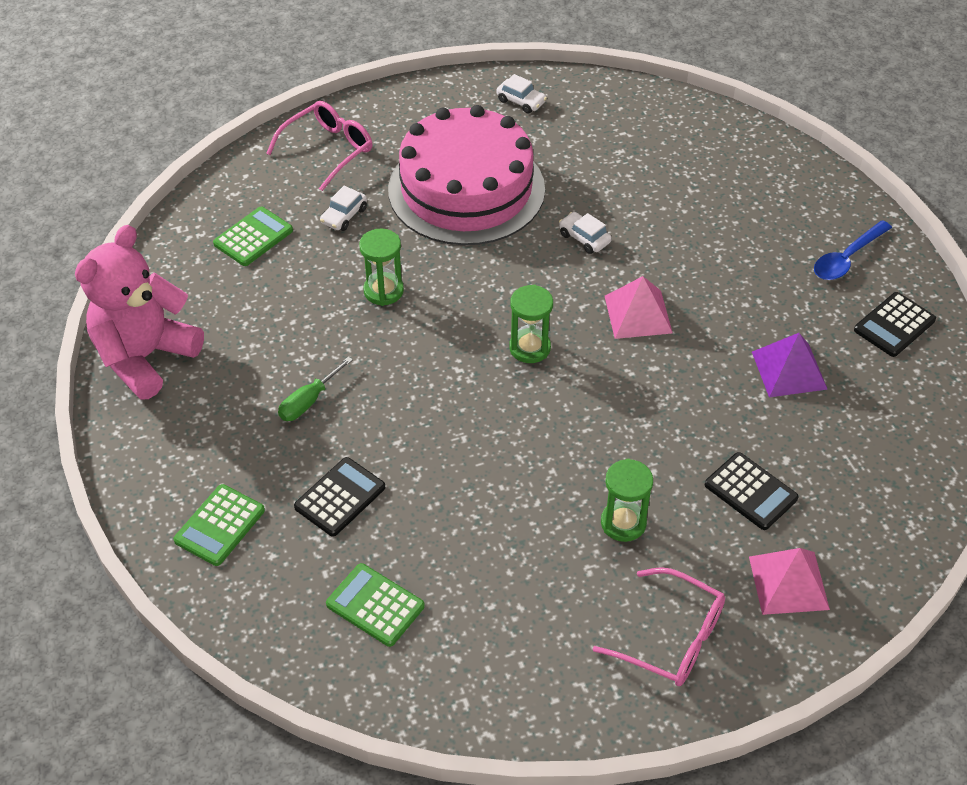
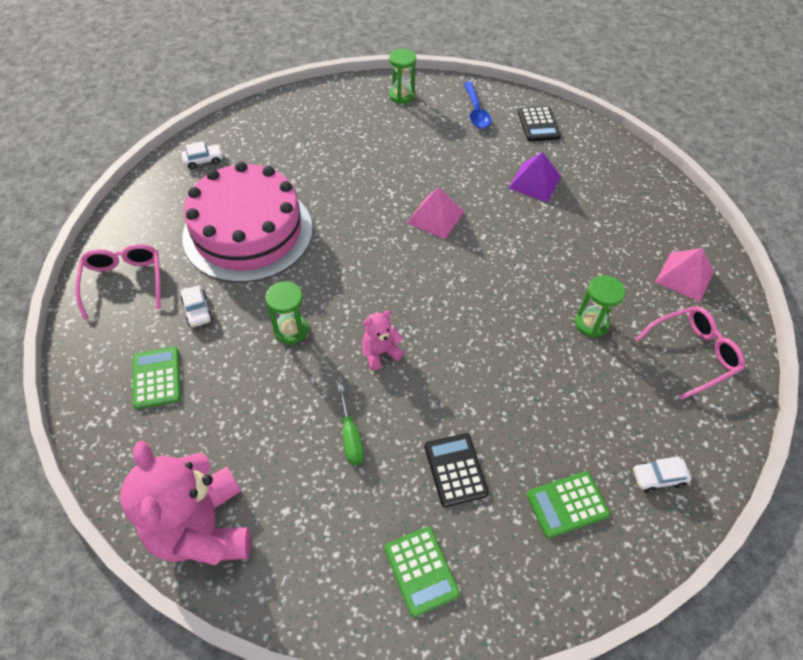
camera: 55 degrees left, 5 degrees up
(419, 369) = (380, 352): none -> pink teddy bear
(530, 348) = (415, 283): green hourglass -> green hourglass (401, 96)
(584, 238) = (351, 203): white car -> white car (658, 477)
(750, 491) = (609, 252): black calculator -> none

